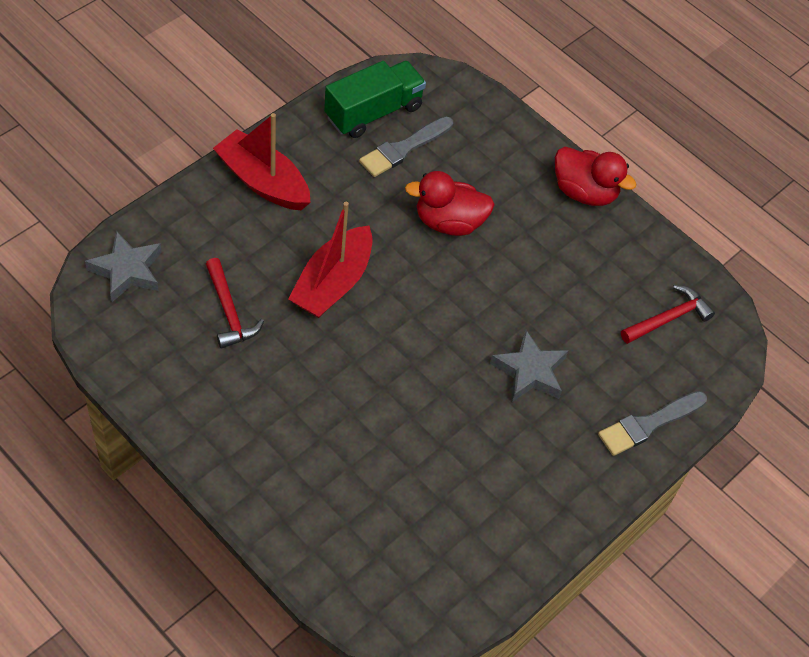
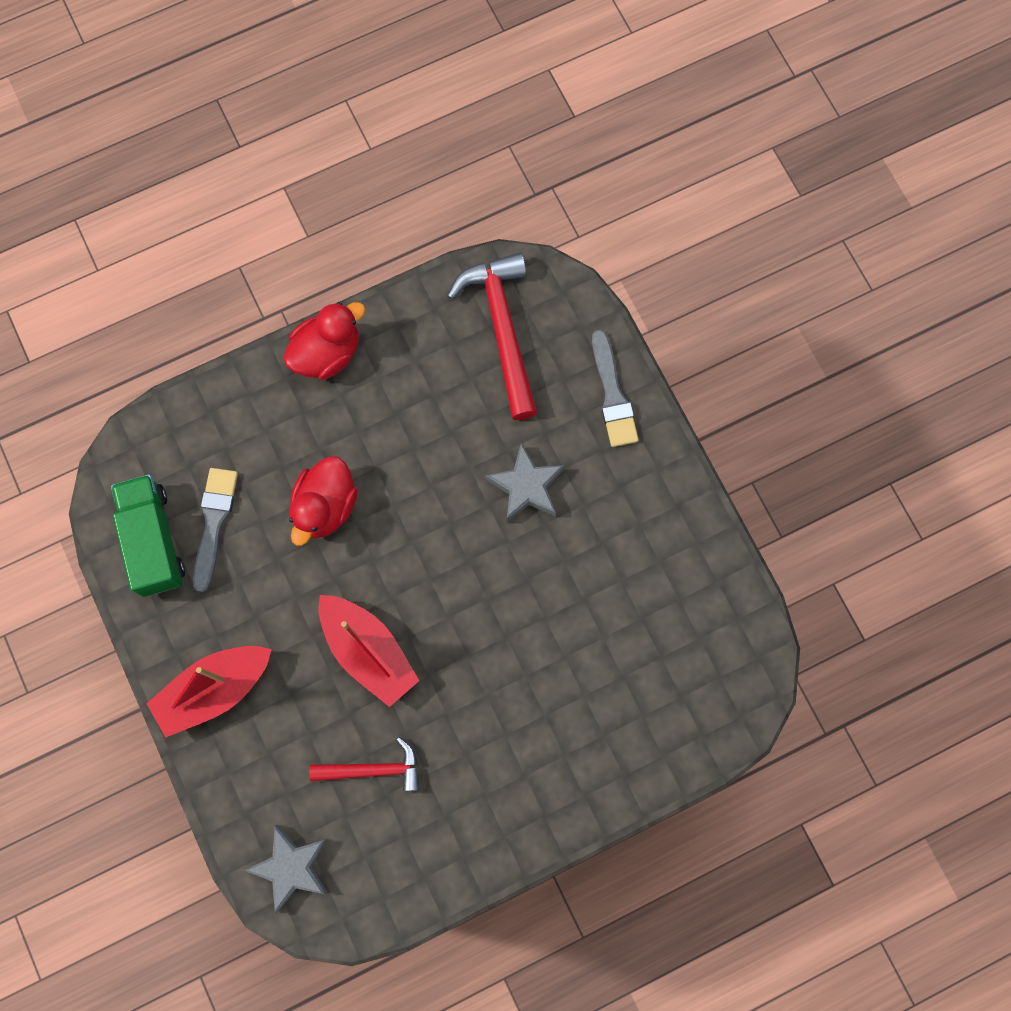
camera: 65 degrees left, 20 degrees up
(404, 148) = (214, 523): grey brush -> grey brush turned 150 degrees counterclockwise
(668, 318) = (502, 330): red hammer -> red hammer, size x1.67

